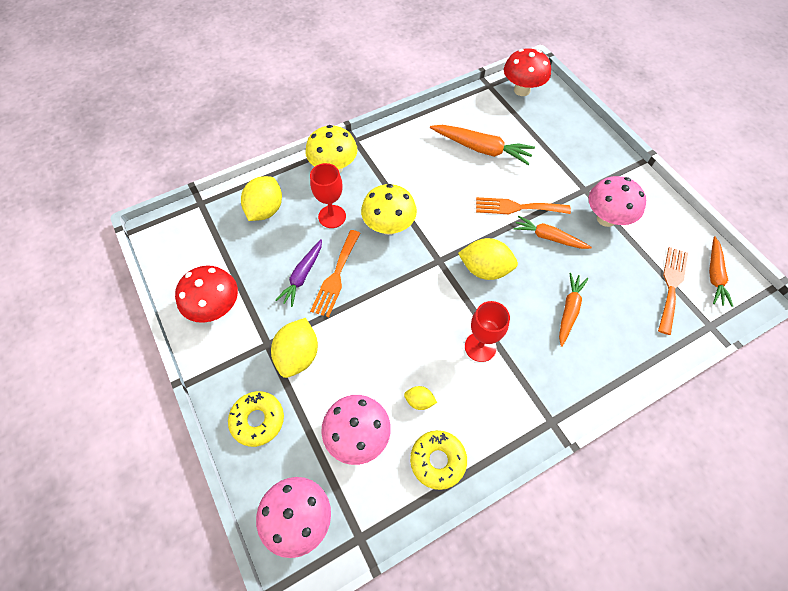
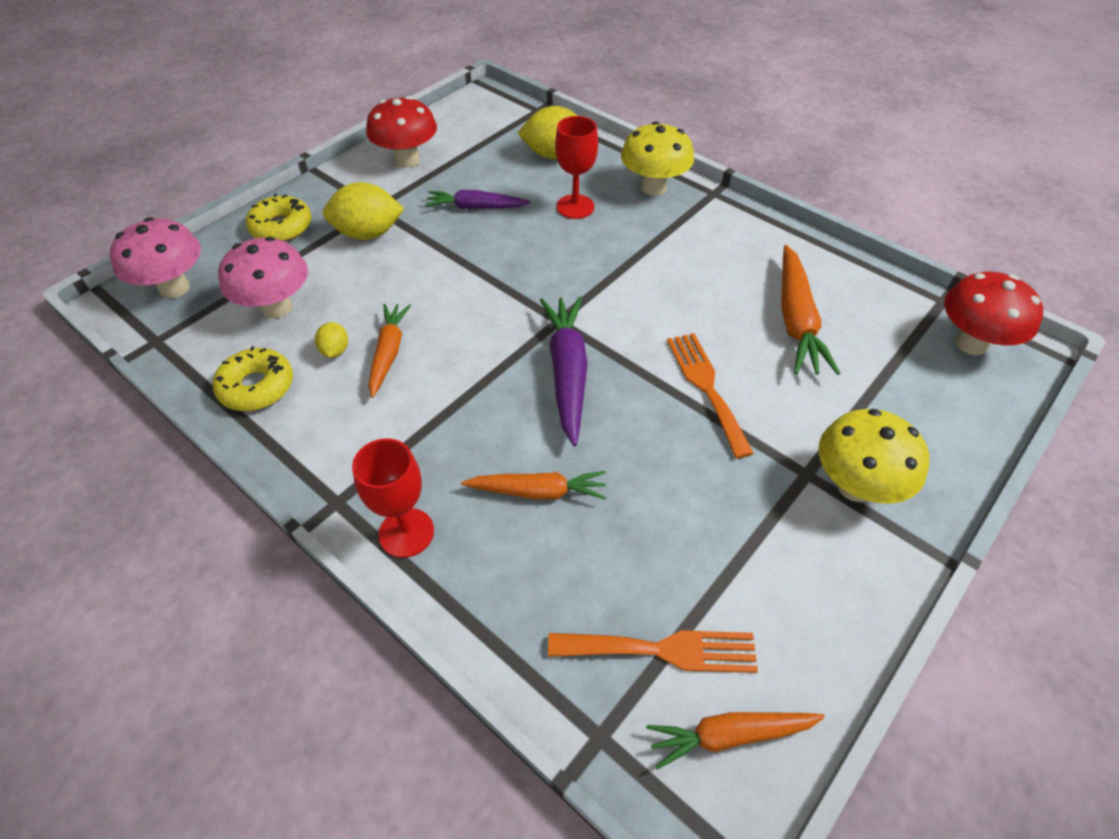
camera: 70 degrees right, 10 degrees down
(336, 276) = (487, 233): orange fork -> none
(389, 226) = (588, 259): yellow mushroom -> yellow mushroom (855, 486)
(480, 347) = (434, 394): red goblet -> red goblet (406, 532)
(485, 269) = (567, 372): yellow lemon -> purple carrot
(548, 237) = (669, 439): orange carrot -> orange carrot (389, 353)
(606, 218) = (760, 516): pink mushroom -> none

